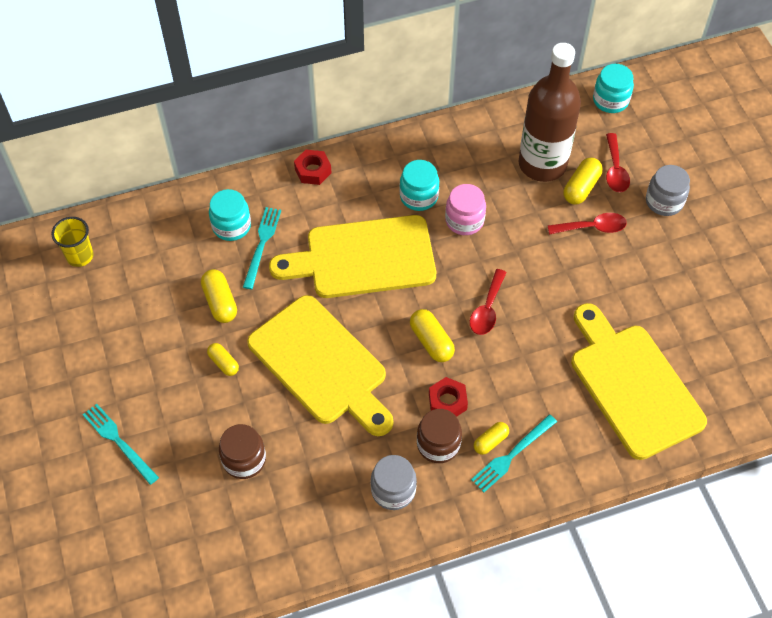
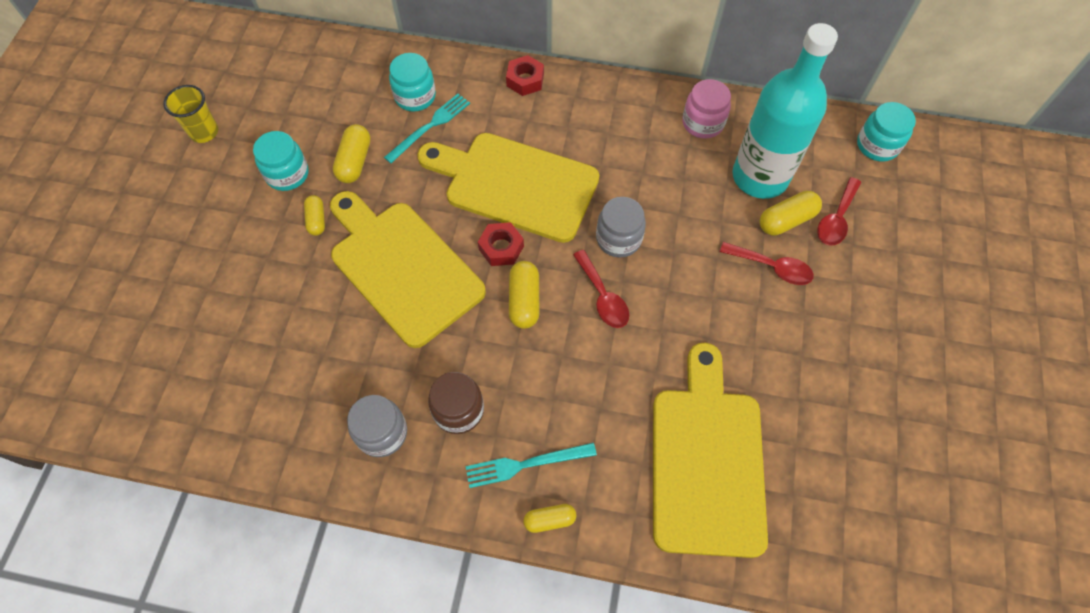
camera: 30 degrees right, 5 degrees up
(80, 256) = (267, 62): yellow cup -> yellow cup (204, 132)
(119, 442) = (175, 245): turquoise fork -> none
(244, 460) = (268, 322): brown jar -> none
(321, 364) = (403, 268): yellow cutting board -> yellow cutting board turned 150 degrees clockwise
(419, 196) = (610, 151): turquoise jar -> turquoise jar (287, 174)
(447, 401) = (498, 371): red nut -> red nut (501, 248)
(464, 220) = (640, 196): pink jar -> pink jar (702, 123)
(487, 309) = (603, 297): red spoon -> red spoon turned 75 degrees counterclockwise
(490, 441) = (513, 437): yellow capsule -> yellow capsule (549, 520)
(542, 164) = (760, 177): brown bottle -> turquoise bottle
(664, 201) = (871, 278): grey jar -> grey jar (618, 239)

